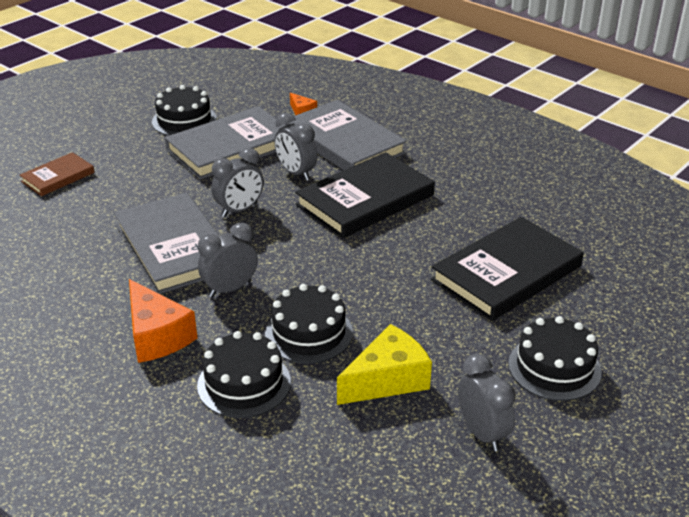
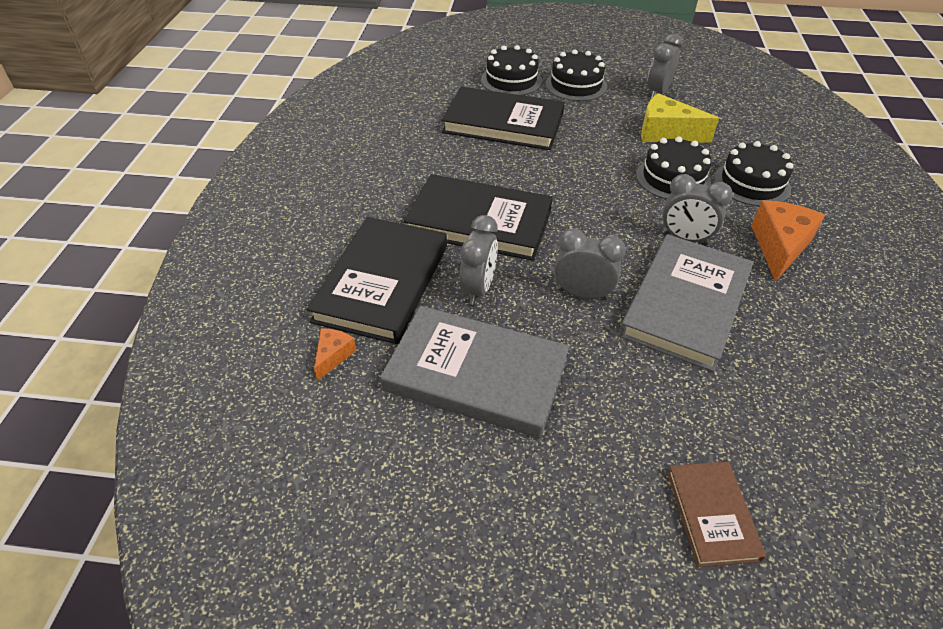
camera: 125 degrees left, 10 degrees up
(58, 177) = (712, 515): brown book -> brown book turned 75 degrees clockwise
(184, 120) = (451, 474): black cake -> black cake (511, 80)
(344, 142) = (382, 283): grey book -> black book

